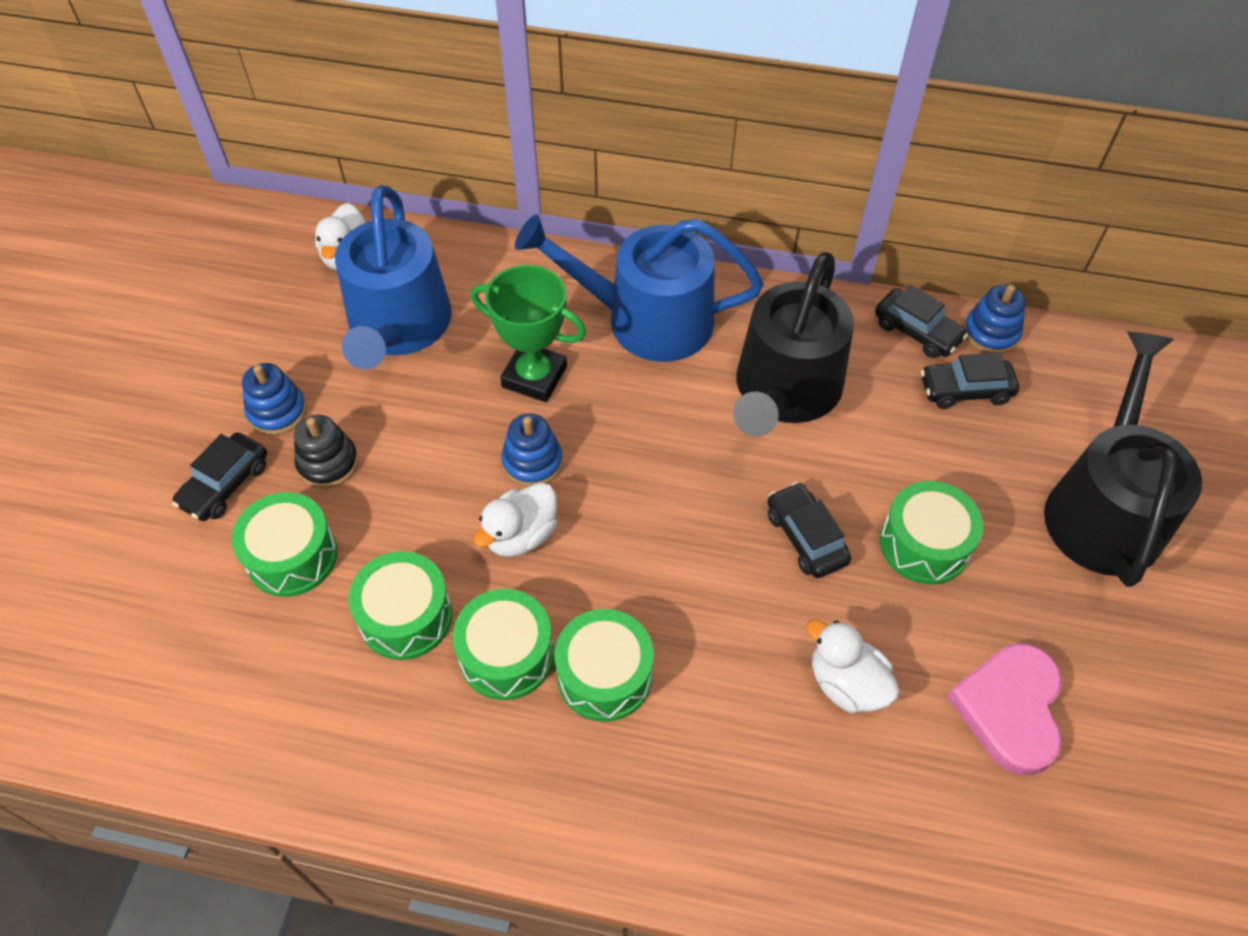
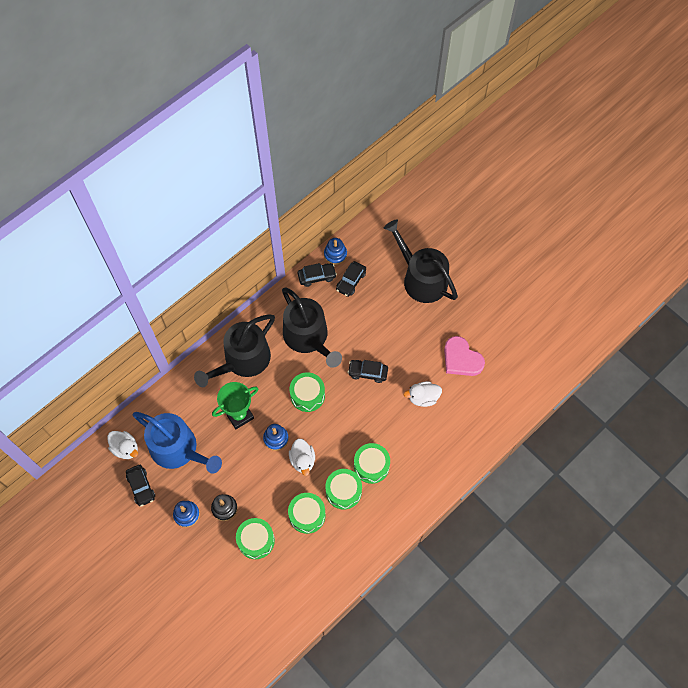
camera: 55 degrees left, 10 degrees up
(225, 484) = (207, 549): black car -> black car (141, 487)
(646, 319) = (243, 360): blue watering can -> black watering can
(924, 544) = (395, 340): green drum -> green drum (307, 395)

